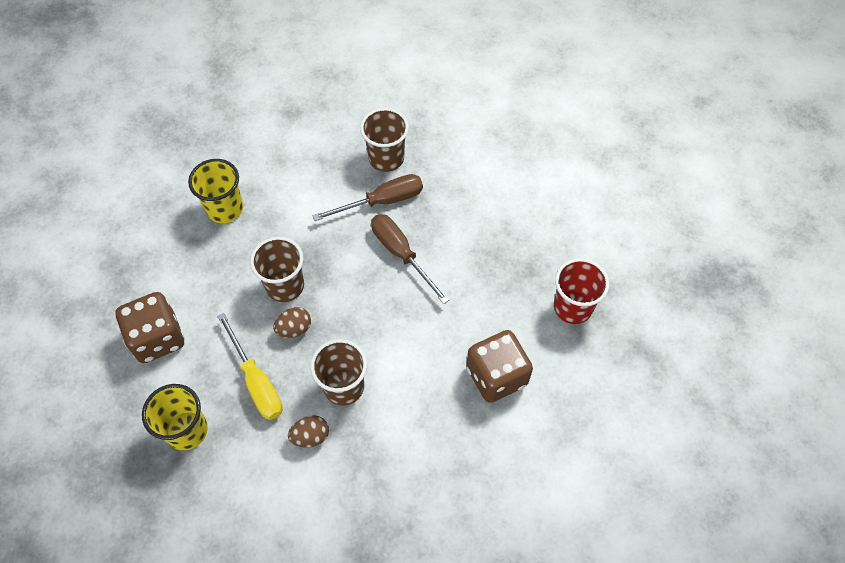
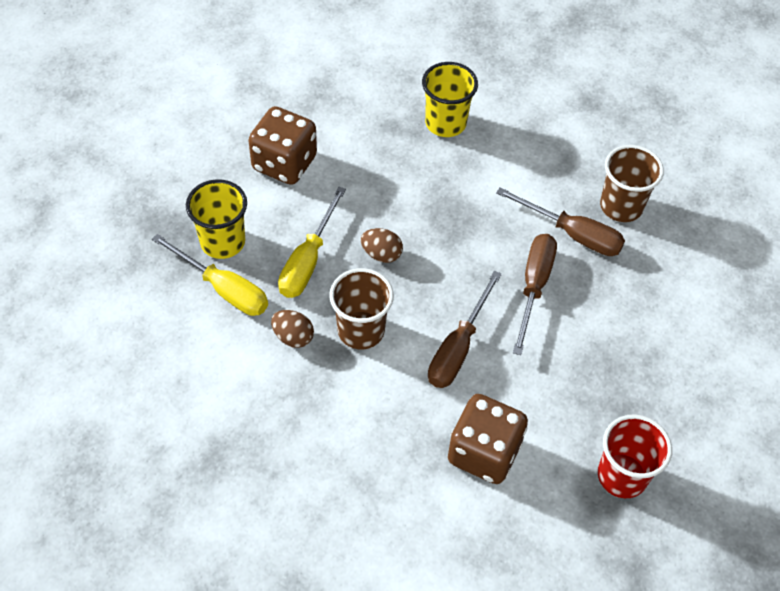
camera: 50 degrees right, 5 degrees down
(228, 458) = (223, 289): none -> yellow screwdriver
(285, 286) = (415, 218): brown cup -> none
(408, 334) = (458, 347): none -> brown screwdriver

